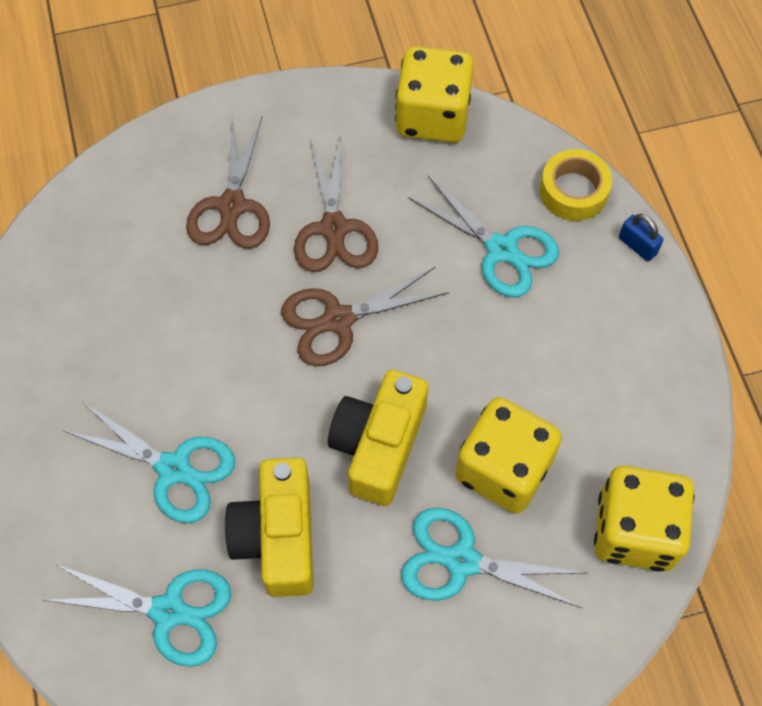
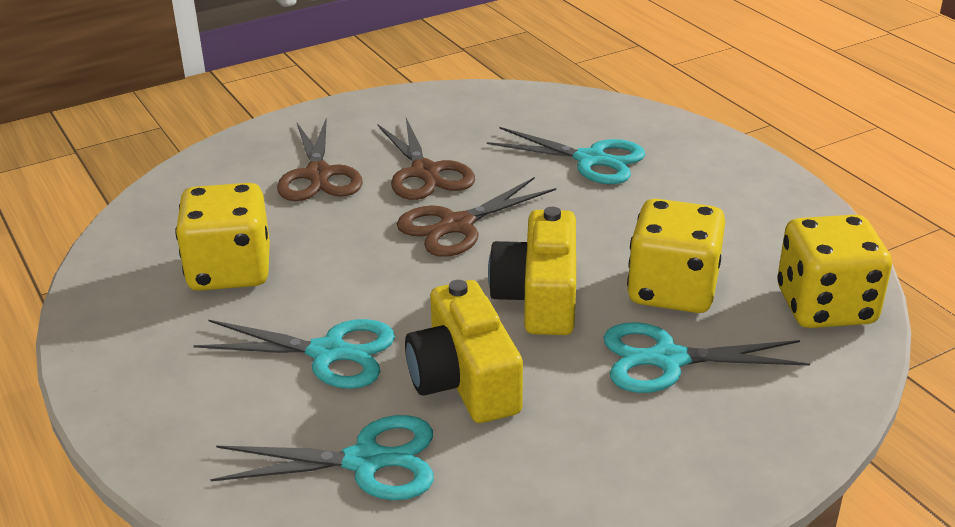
camera: 15 degrees left, 30 degrees down
(432, 116) = (485, 98): yellow dice -> yellow dice (230, 270)
(573, 191) = (635, 119): yellow tape -> none
(637, 246) = (711, 139): blue padlock -> none

